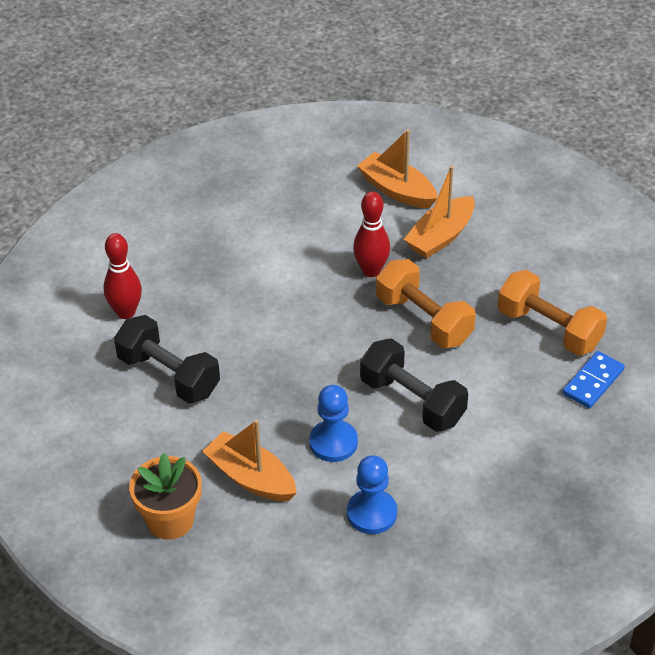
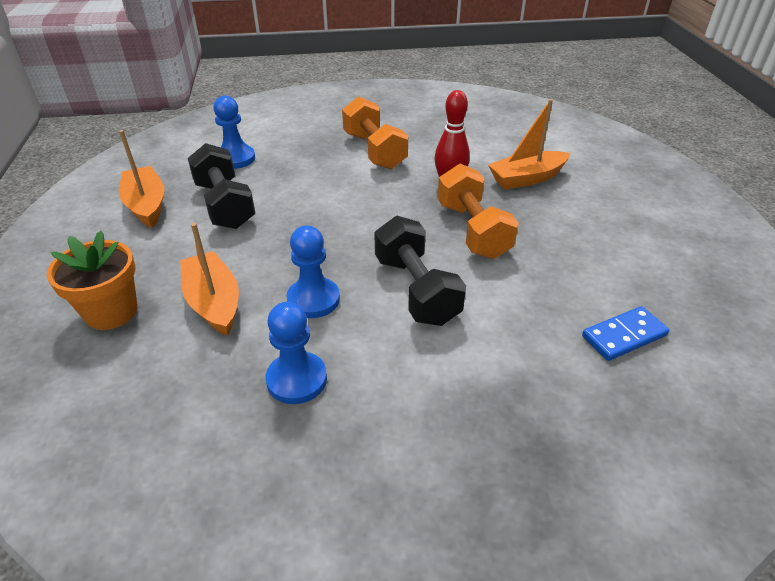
camera: 25 degrees right, 5 degrees down
(126, 312) = (235, 158): red bowling pin -> blue pawn
(397, 190) = (508, 142): orange boat -> orange boat (146, 205)
(549, 329) = (596, 273): orange dumbbell -> orange dumbbell (374, 151)

